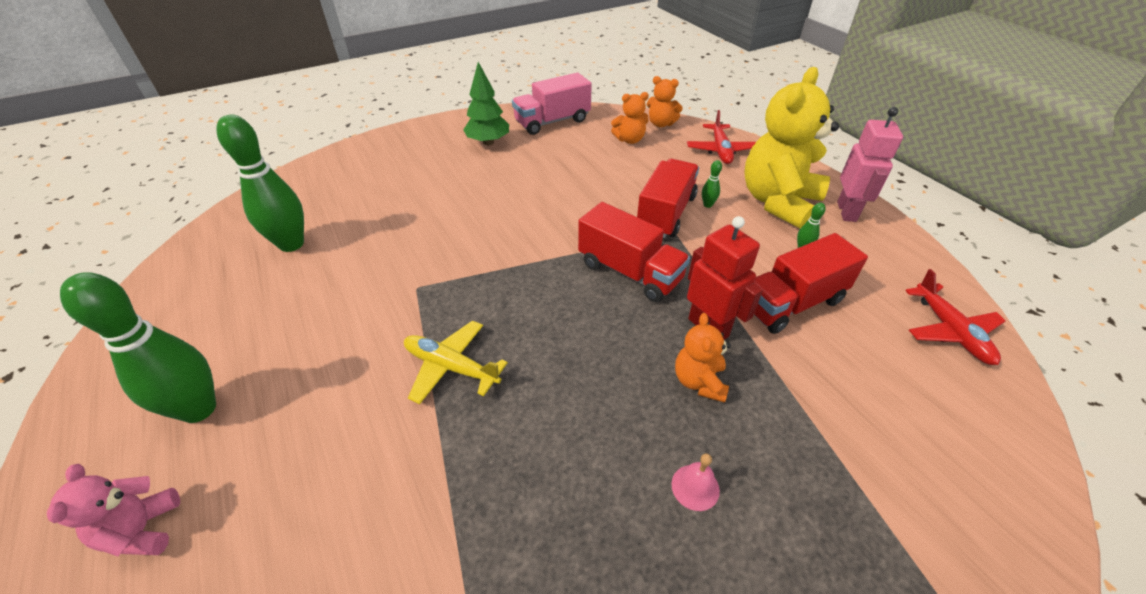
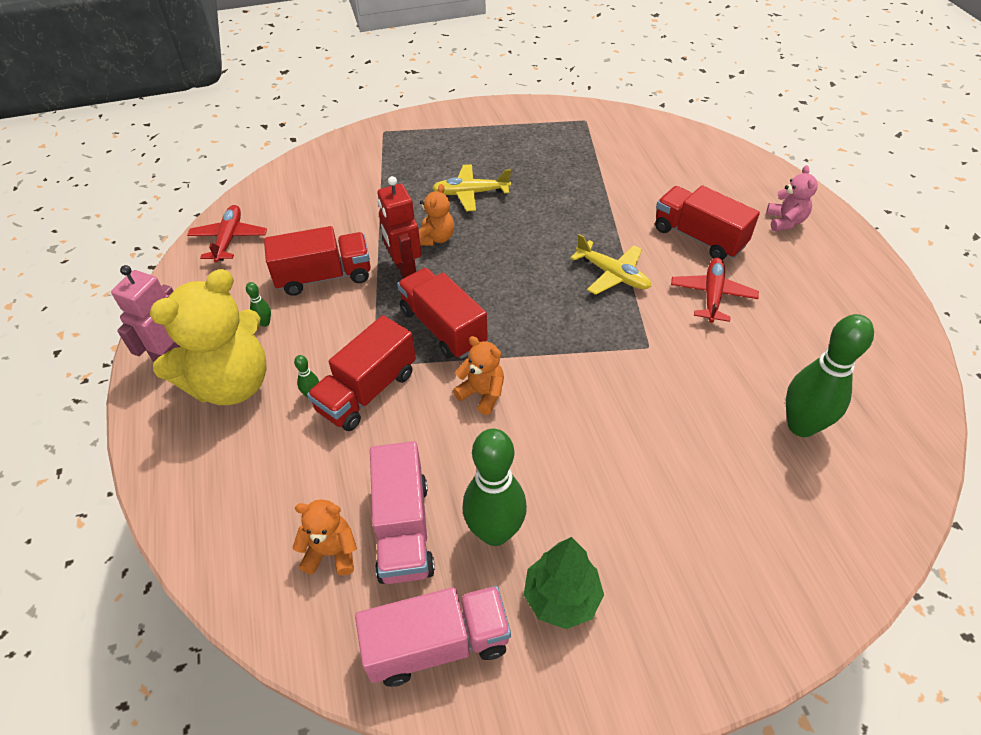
camera: 165 degrees left, 5 degrees up
(199, 409) = (794, 276): green bowling pin -> green bowling pin (495, 532)
(313, 459) = (699, 237): none -> red truck
(592, 153) = (403, 529): none -> pink truck
(661, 124) = (255, 590): orange teddy bear -> orange teddy bear (482, 394)
(695, 487) = (470, 193): pink bell -> yellow plane
(720, 150) = (217, 495): red plane -> red plane (712, 295)

